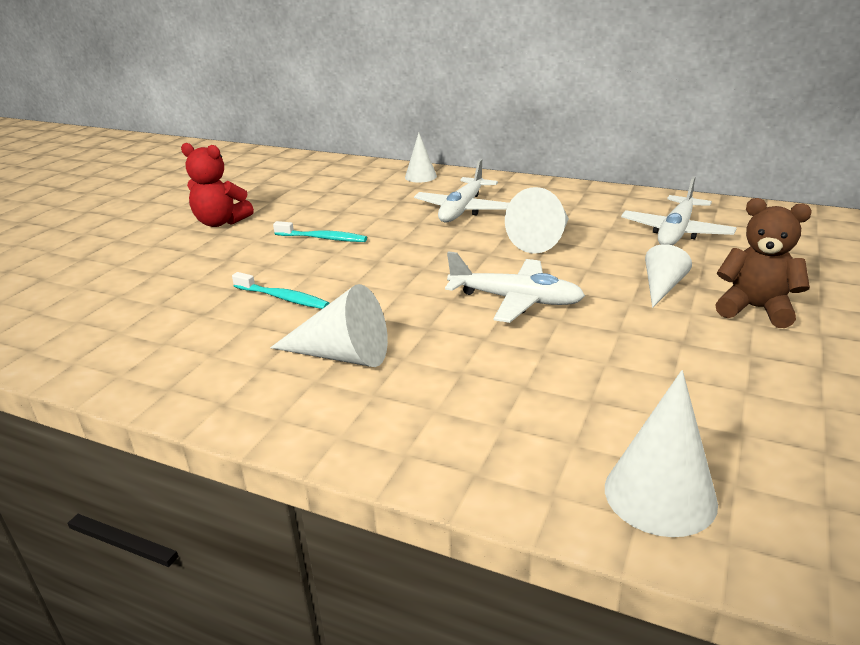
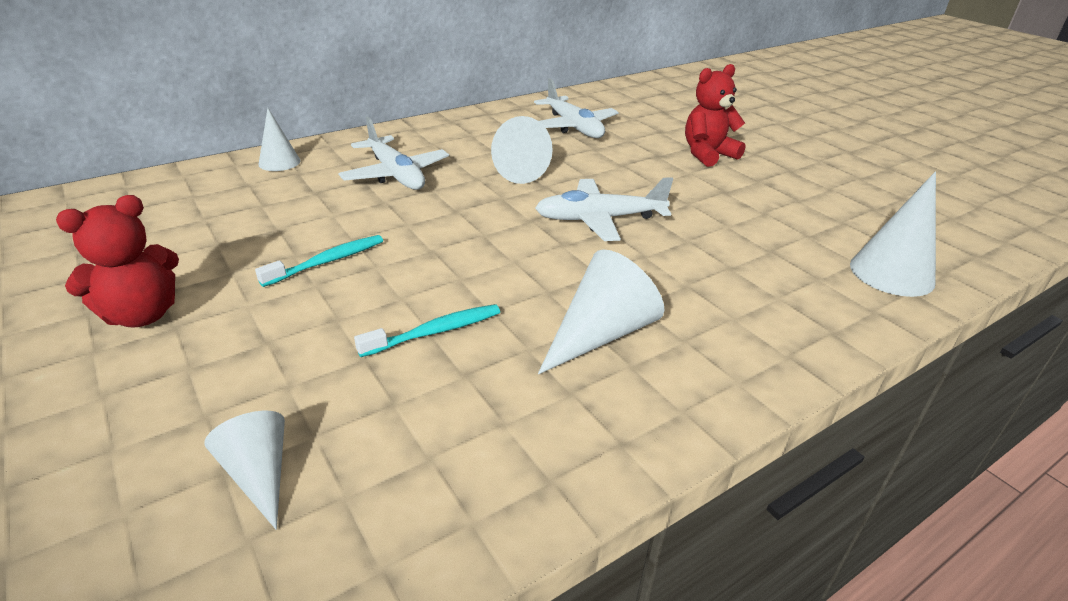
camera: 60 degrees left, 5 degrees up
(515, 300) = (599, 219): white plane -> white plane turned 150 degrees counterclockwise
(661, 287) = (646, 165): white cone -> white cone (259, 474)
(755, 309) = (707, 154): brown teddy bear -> red teddy bear

